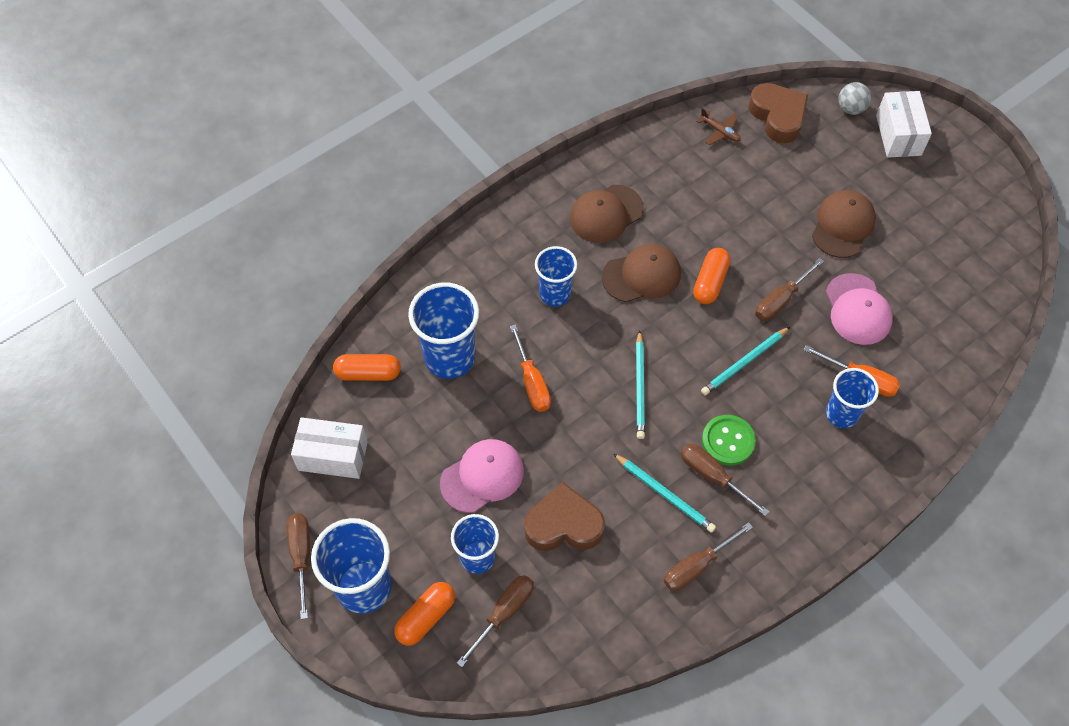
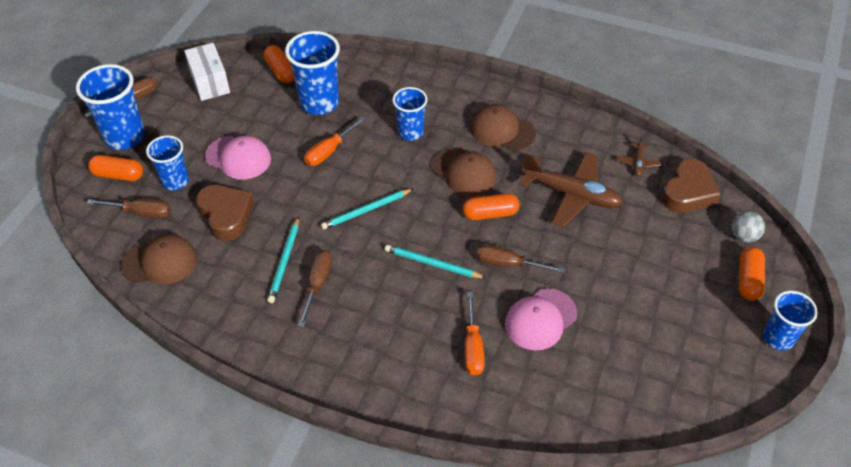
camera: 60 degrees right, 10 degrees down
(697, 566) = (235, 305): brown screwdriver -> none
(727, 204) = (572, 195): none -> brown plane
(728, 441) = (355, 281): green button -> none
(841, 414) = (430, 347): blue cup -> blue cup (778, 338)
(843, 225) = (617, 277): brown cap -> brown cap (160, 262)
(898, 135) = (748, 280): white box -> orange capsule

